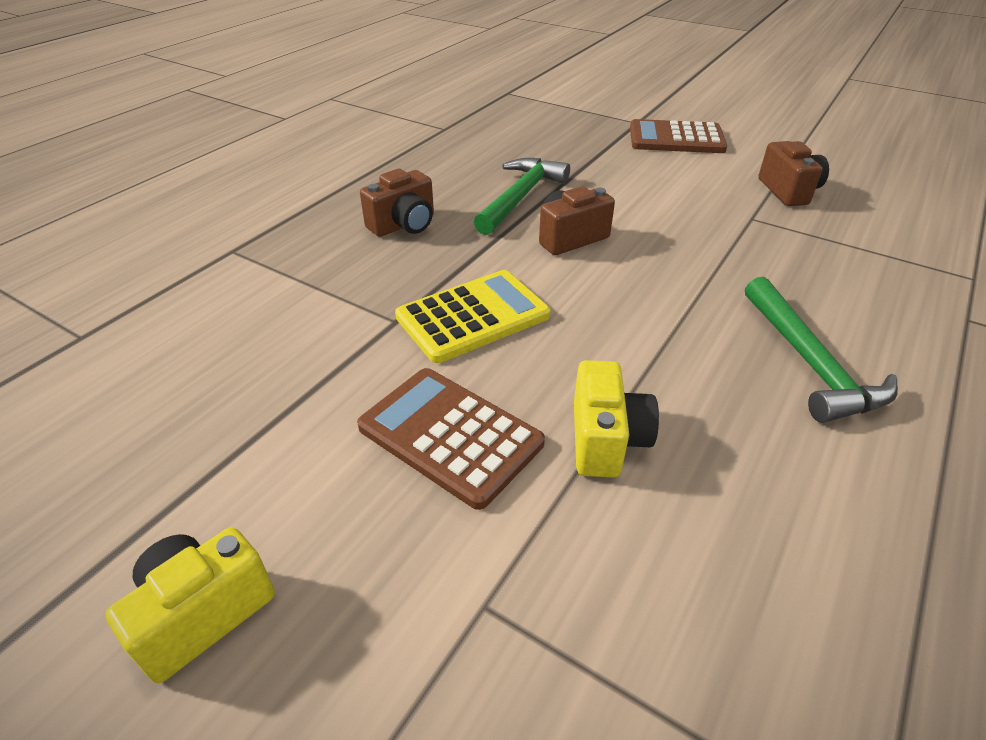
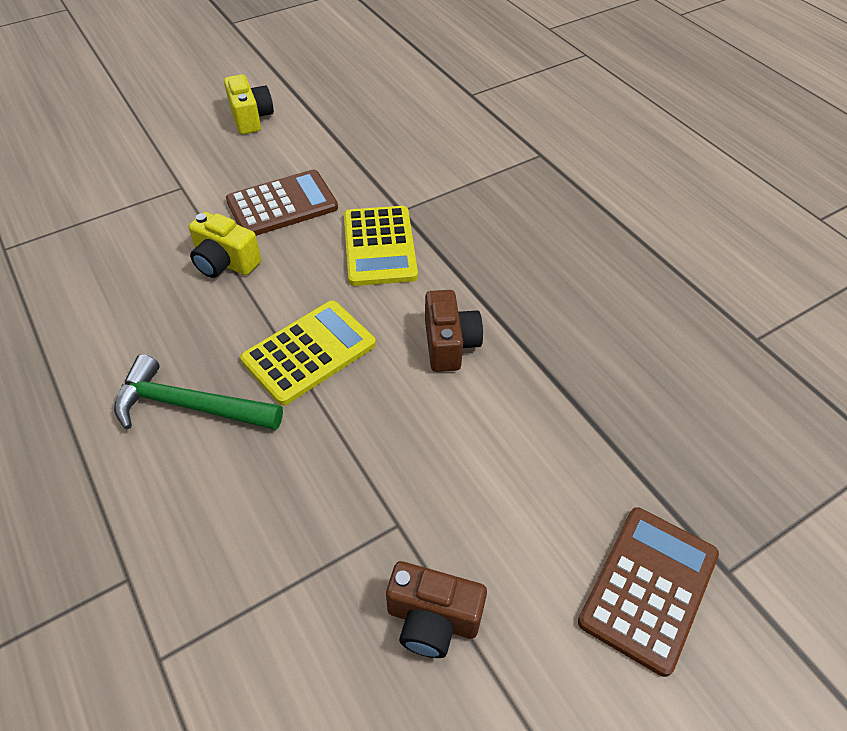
camera: 115 degrees right, 10 degrees up
(404, 225) = (532, 246): brown camera -> none
(520, 197) = (547, 340): green hammer -> none
(662, 311) = (309, 352): none -> yellow calculator

